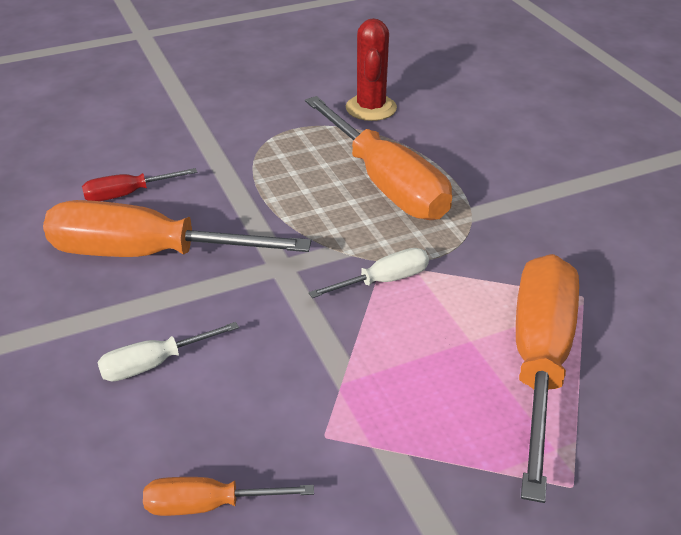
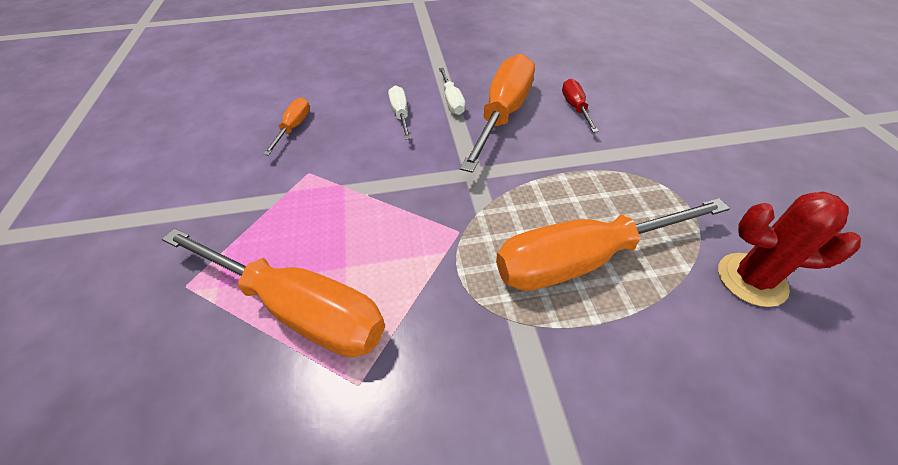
camera: 105 degrees right, 10 degrees up
(384, 280) = (436, 228): white screwdriver -> white screwdriver (452, 101)

